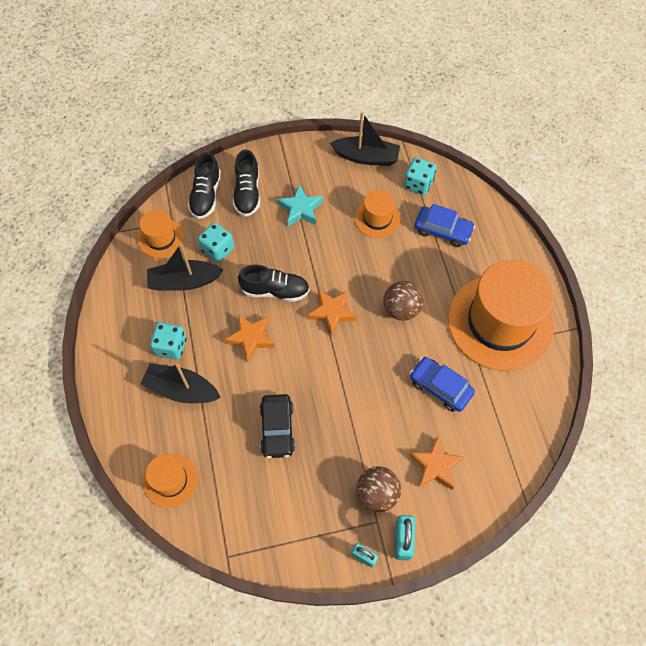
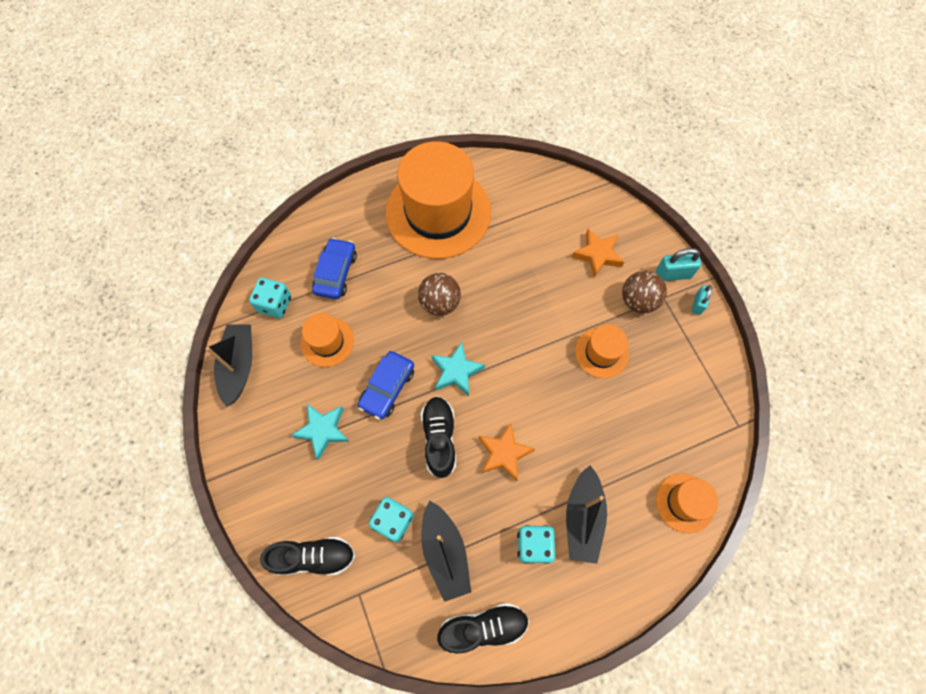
camera: 100 degrees left, 5 degrees up
(161, 238) = (386, 602): orange hat -> orange hat (601, 353)
(247, 193) = (304, 502): black shoe -> black shoe (483, 627)
(277, 429) = (600, 403): black car -> none
(332, 313) = (456, 371): orange star -> turquoise star
(440, 387) = (519, 258): blue car -> blue car (387, 388)

